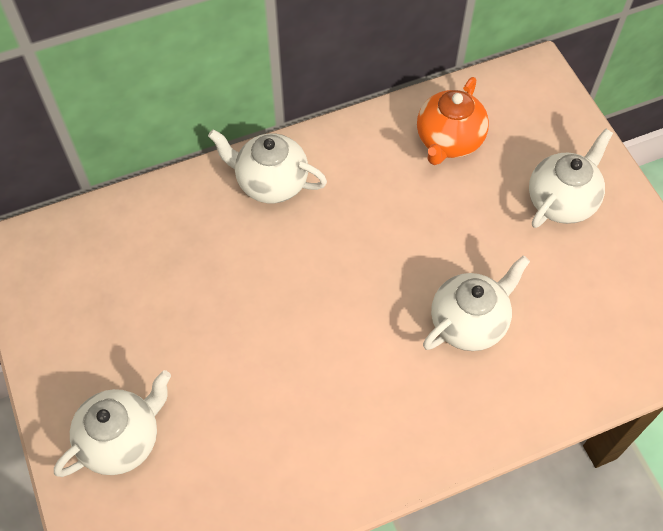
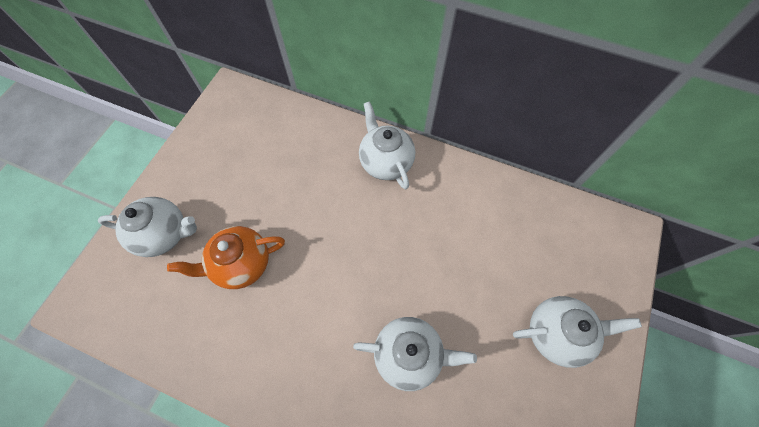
camera: 45 degrees right, 5 degrees up
(448, 141) = (518, 226): orange teapot -> orange teapot (241, 264)

